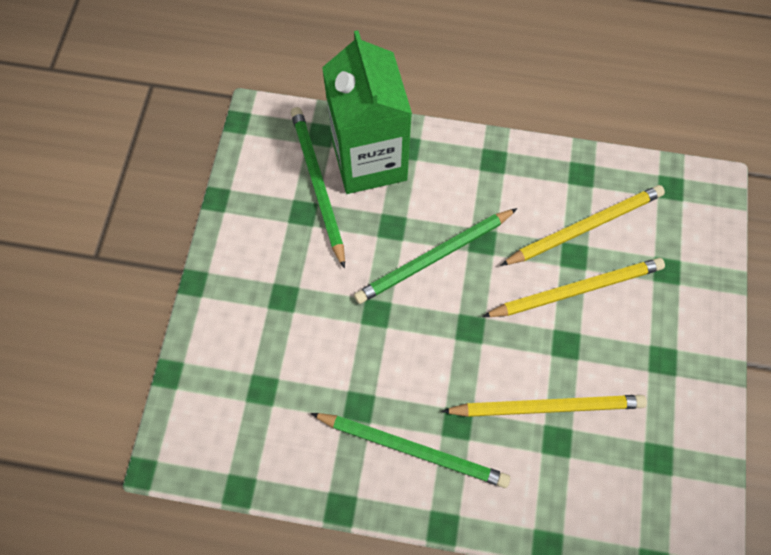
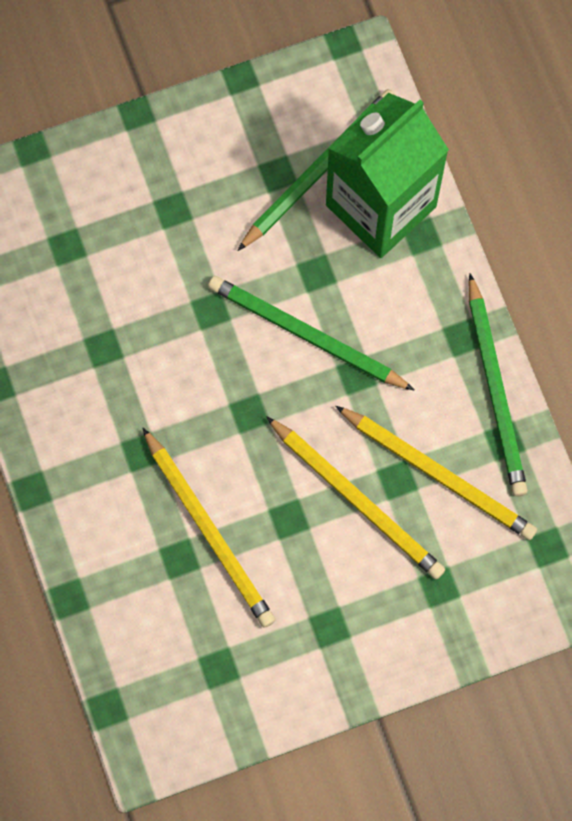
camera: 60 degrees right, 5 degrees up
(413, 449) = (91, 422): green pencil -> green pencil (495, 390)

